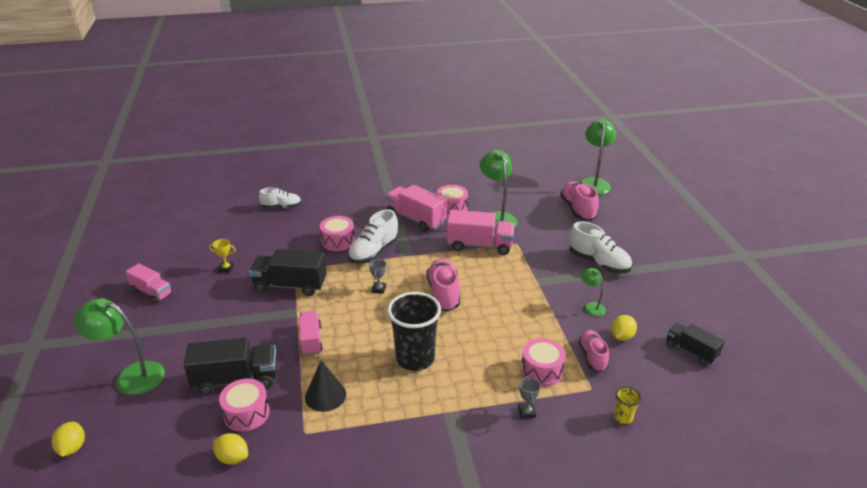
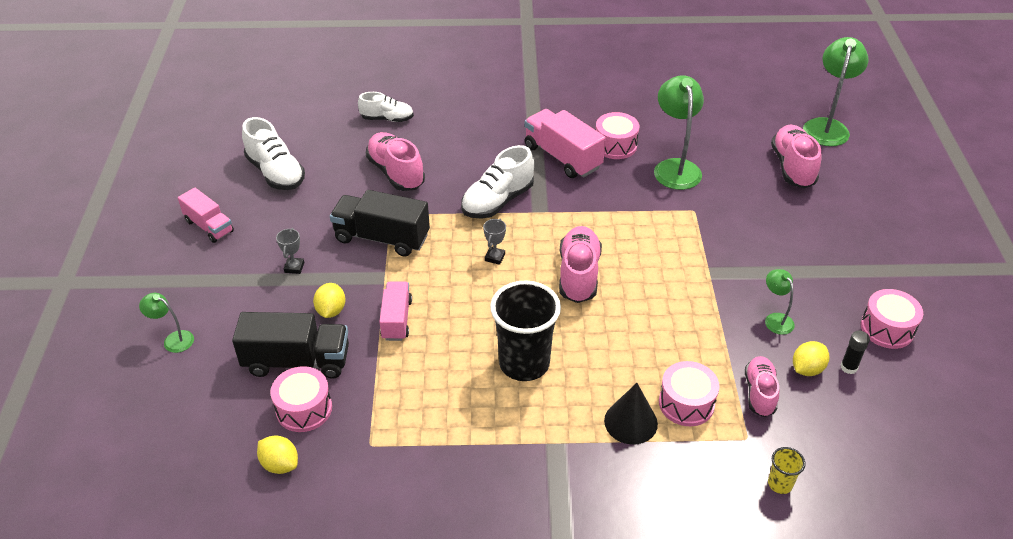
camera: 10 degrees right, 10 degrees up
(72, 448) = (98, 423): yellow lemon -> yellow lemon (331, 311)
(131, 376) = (173, 339): green lamp -> green lamp, size x0.52
(226, 268) = (304, 203): yellow trophy -> none
(294, 241) = (396, 173): none -> pink shoe
(325, 395) = (403, 398): black cone -> black cone (630, 422)
(338, 241) = (453, 179): pink drum -> pink drum (887, 328)
(479, 245) = (642, 208): pink truck -> none
(526, 412) = (653, 458): grey trophy -> grey trophy (294, 267)
(598, 263) = (802, 254): white shoe -> white shoe (276, 173)
(650, 332) = (848, 367): none -> black glue stick
(691, 351) = (898, 403): black truck -> none

